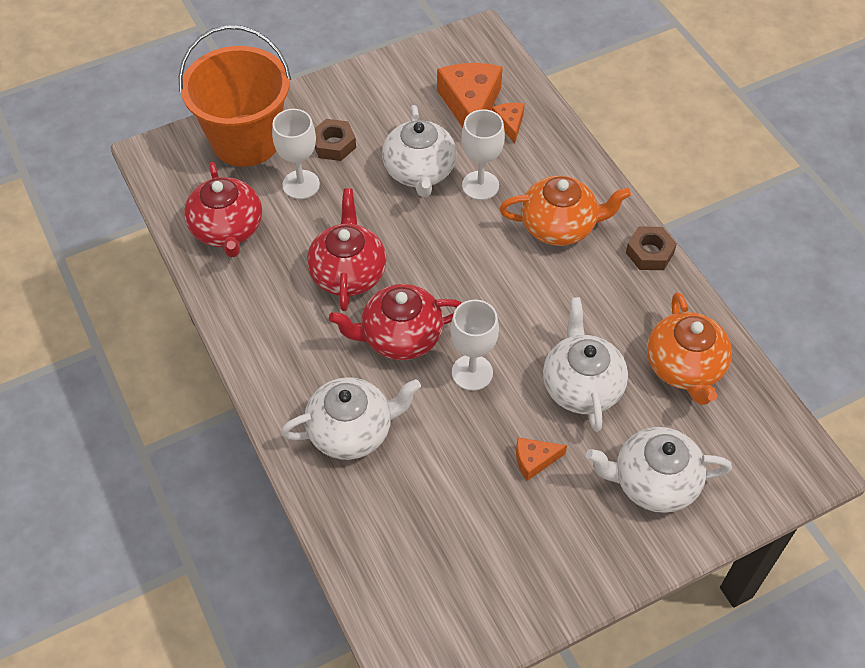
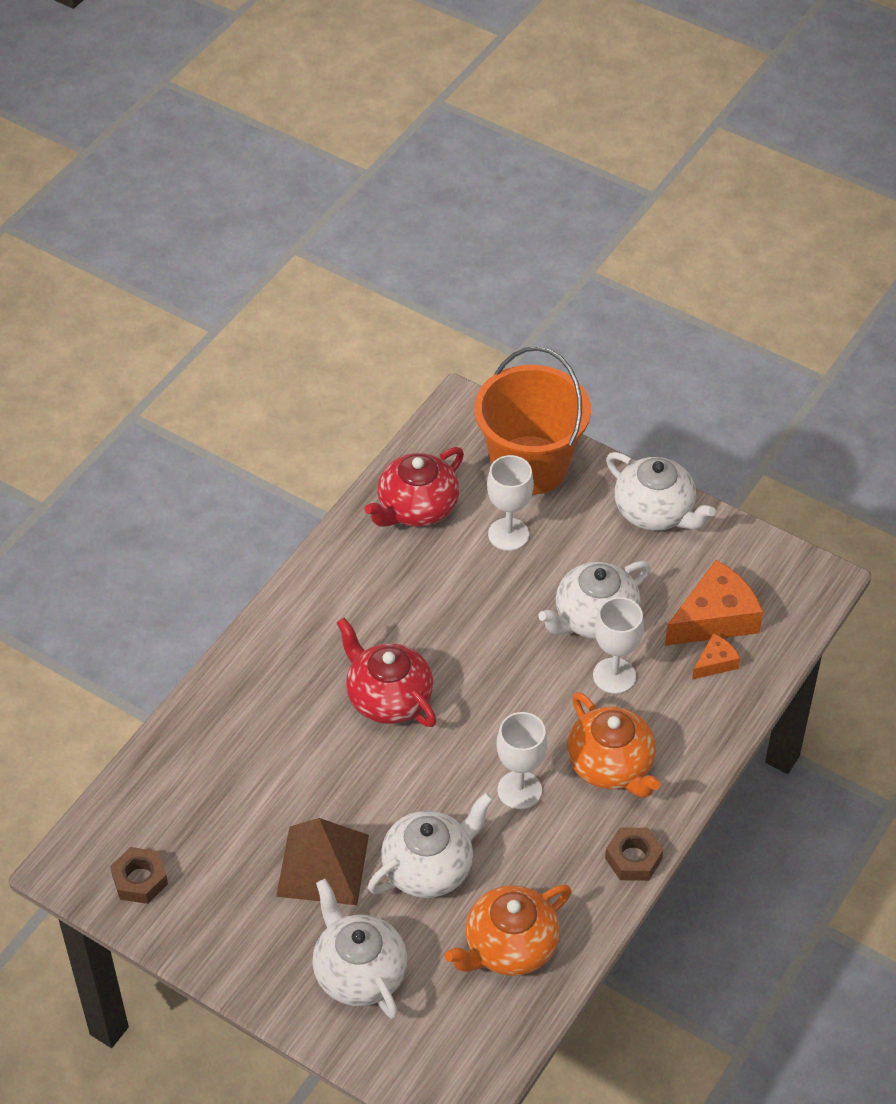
camera: 60 degrees right, 5 degrees down
(334, 144) = (576, 534): brown nut -> brown nut (140, 880)
(348, 273) = (432, 623): red teapot -> none
(352, 431) = (265, 711): white teapot -> white teapot (655, 512)
(472, 372) = (386, 772): white goblet -> white goblet (519, 790)
(534, 460) = (322, 865): orange cheese -> brown pyramid

